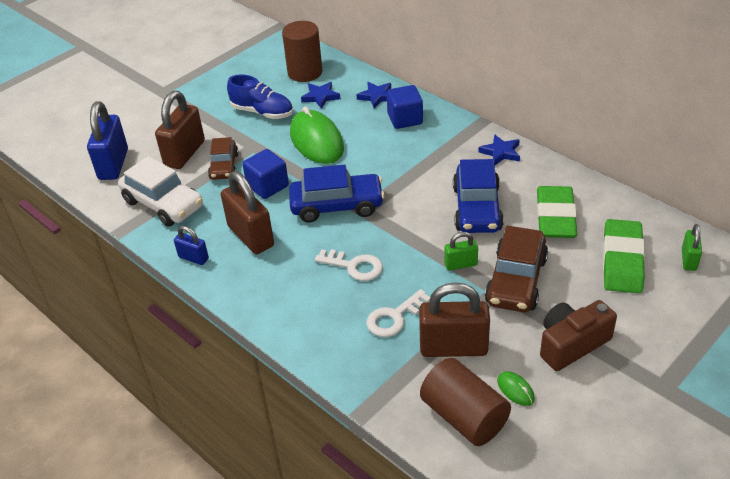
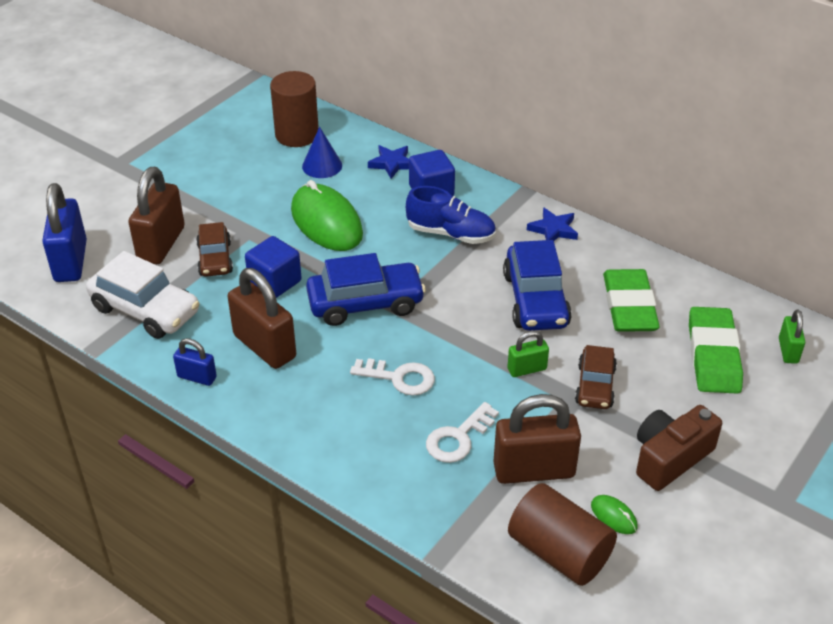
camera: 10 degrees left, 0 degrees up
(262, 112) = (252, 187): blue shoe -> blue shoe (451, 234)
(320, 97) = (322, 166): blue star -> blue cone
(516, 281) = (595, 386): brown car -> brown car, size x0.63

